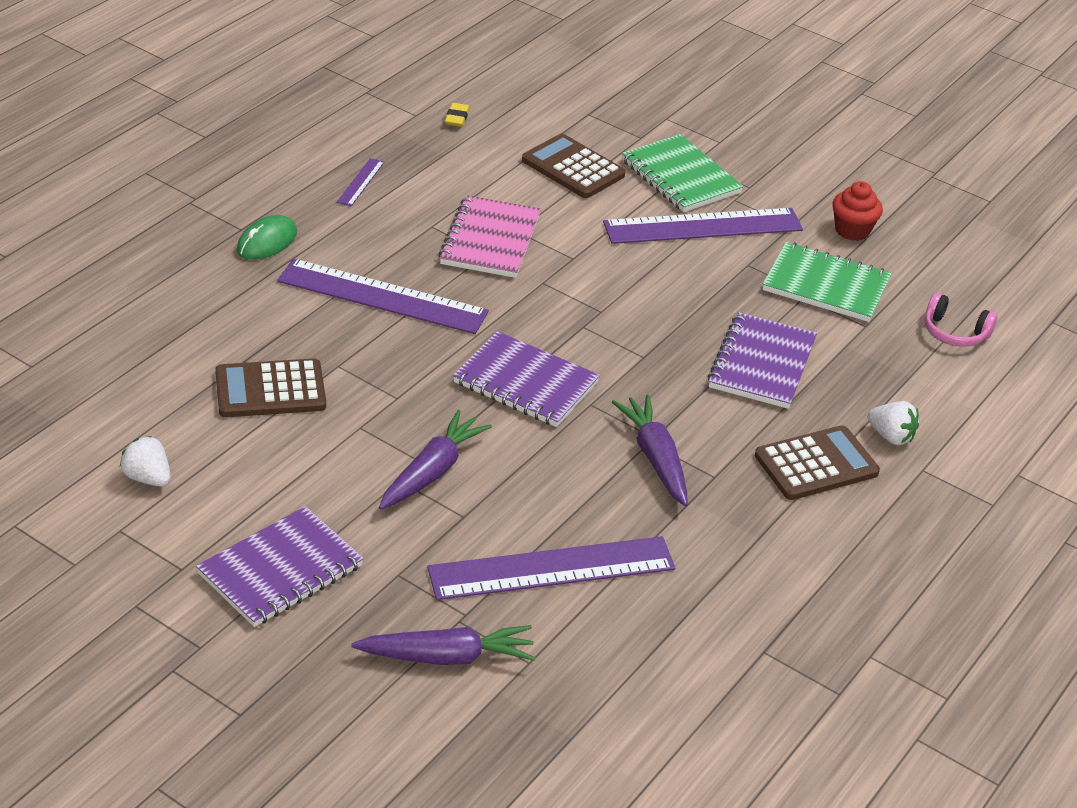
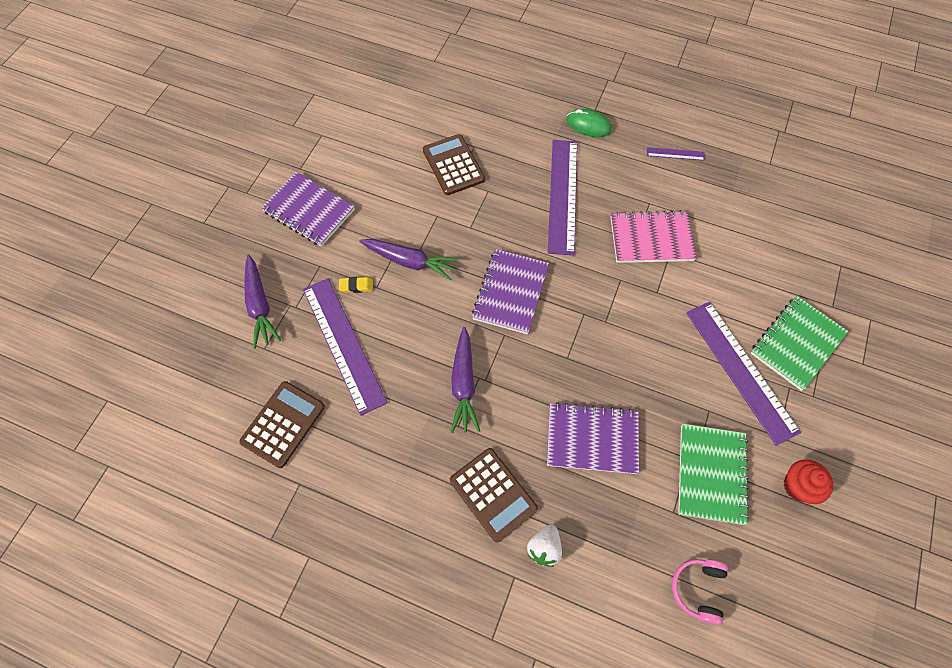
camera: 80 degrees right, 25 degrees up
(148, 478) = (363, 134): white strawberry -> none
(457, 118) = (781, 187): yellow eraser -> yellow eraser (356, 286)
(573, 168) = (764, 270): brown calculator -> brown calculator (283, 424)
(655, 458) = (464, 384): purple carrot -> purple carrot turned 120 degrees clockwise

